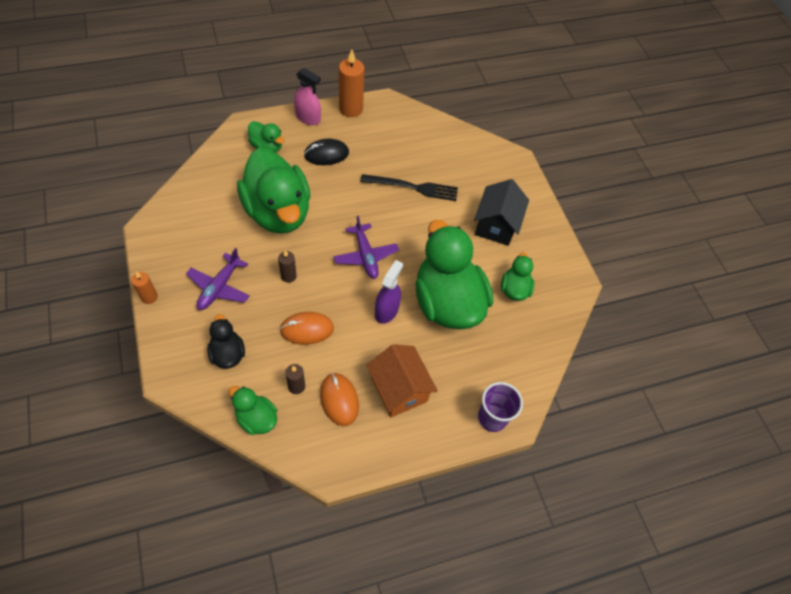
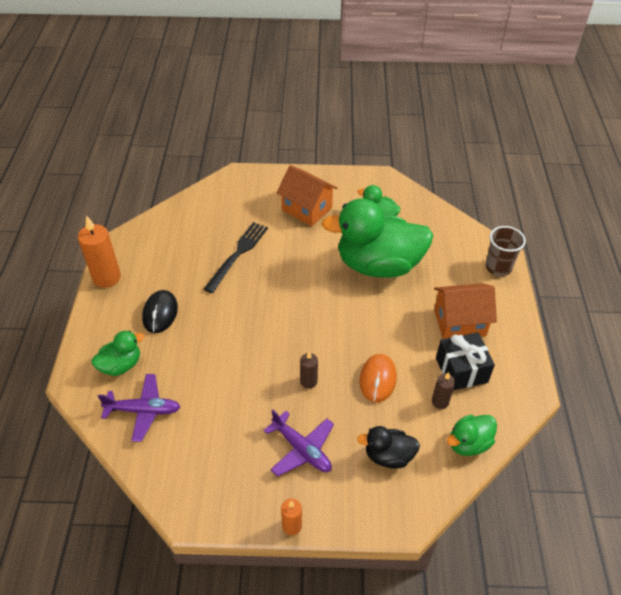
camera: 65 degrees left, 10 degrees down
(278, 212) = (221, 374): green duck -> none
(308, 118) = (98, 318): pink spray bottle -> none
(339, 400) = (461, 370): orange mouse -> black gift
(365, 256) = (306, 311): purple plane -> purple plane (143, 410)
(386, 310) = (374, 311): purple spray bottle -> none
(492, 418) = (498, 267): purple cup -> brown cup
(496, 225) = (307, 209): black house -> orange house

